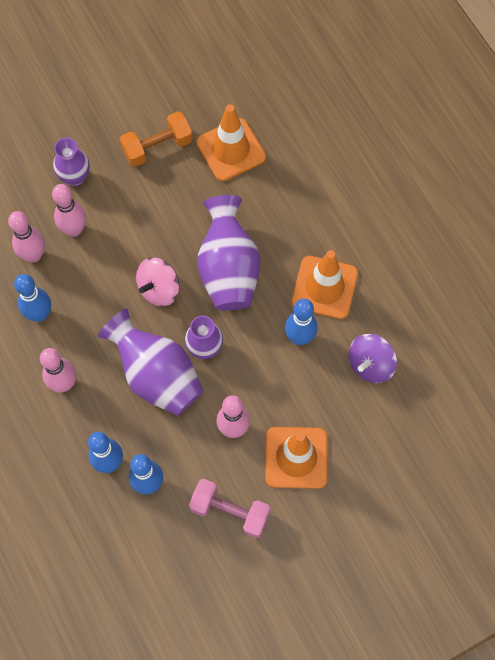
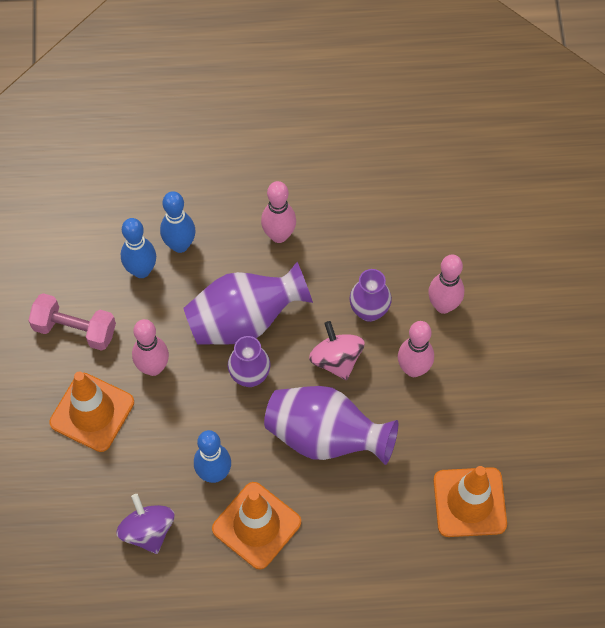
camera: 115 degrees right, 5 degrees down
(34, 255) = (431, 257): pink bowling pin -> pink bowling pin (413, 369)
(39, 314) = (363, 240): blue bowling pin -> none
(75, 177) = (506, 329): purple vase -> purple vase (369, 311)
(157, 147) = (507, 426): orange dumbbell -> none
(230, 511) = (75, 329): pink dumbbell -> pink dumbbell turned 60 degrees clockwise

